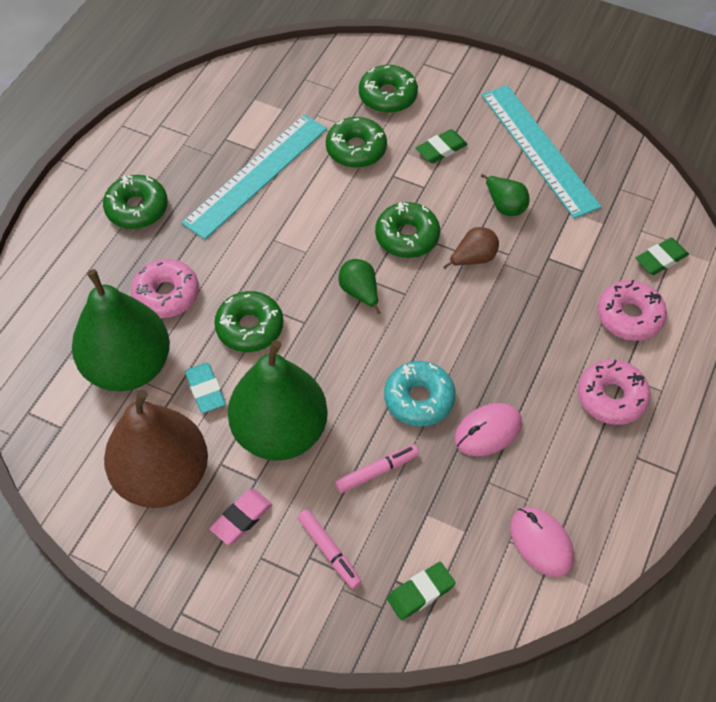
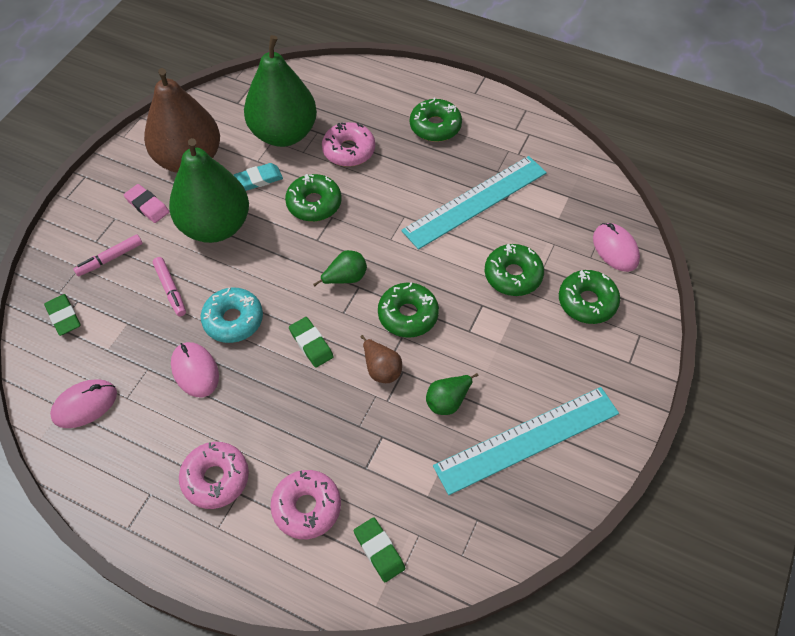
camera: 90 degrees right, 0 degrees up
(256, 175) = (475, 201): turquoise ruler -> turquoise ruler turned 75 degrees counterclockwise
(324, 70) = (615, 249): none -> pink mouse
(441, 149) = (519, 347): green eraser -> green eraser (311, 344)

